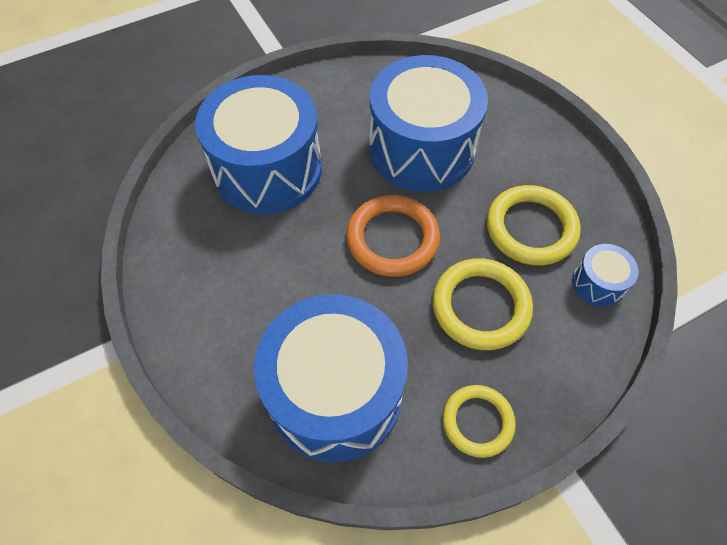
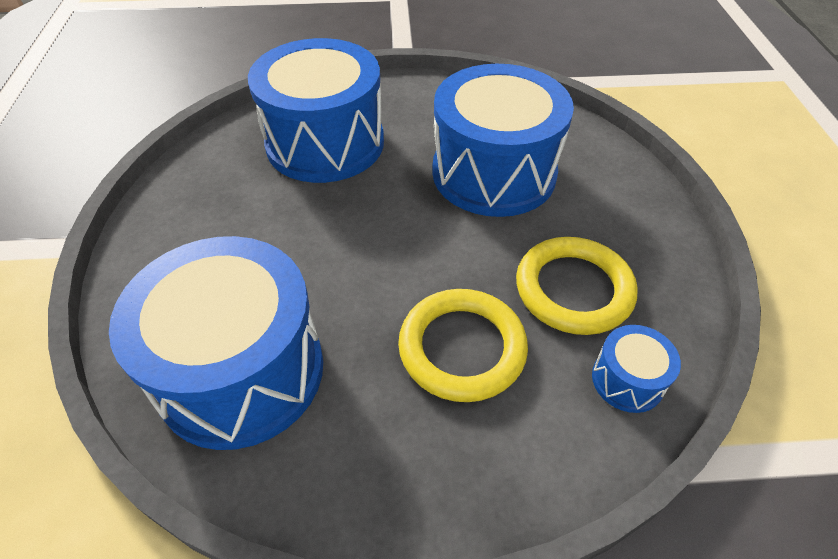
camera: 25 degrees right, 10 degrees down
(392, 239) = (406, 244): orange ring -> none
(477, 422) = (377, 474): yellow ring -> none

